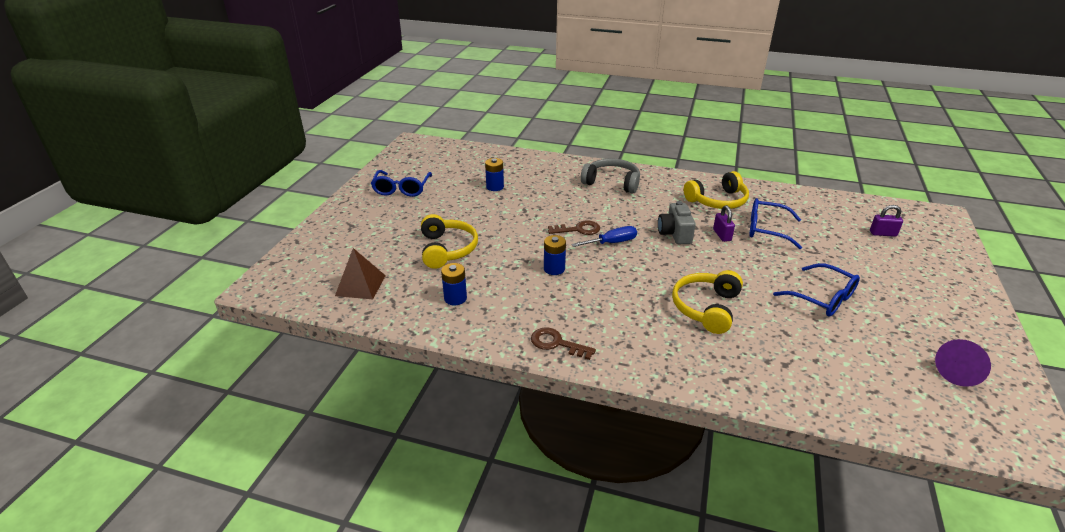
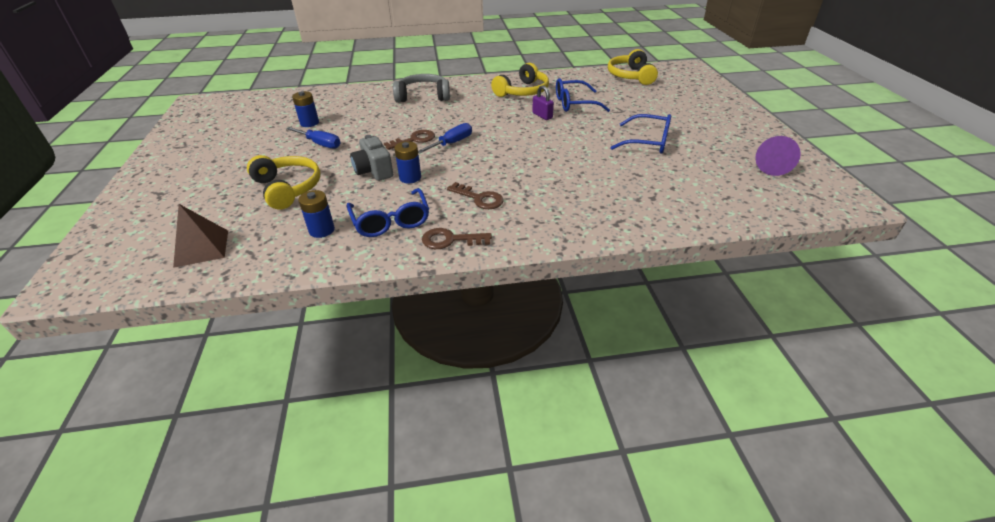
camera: 25 degrees left, 5 degrees up
(402, 189) = (205, 146): blue glasses -> blue glasses (390, 221)
(494, 211) = (320, 144): none -> blue screwdriver
(605, 309) = (479, 198): none -> brown key
(675, 234) = (503, 123): grey camera -> grey camera (374, 171)
(706, 308) = (564, 173): yellow headphones -> yellow headphones (630, 76)
(883, 233) = (659, 87): purple padlock -> none

